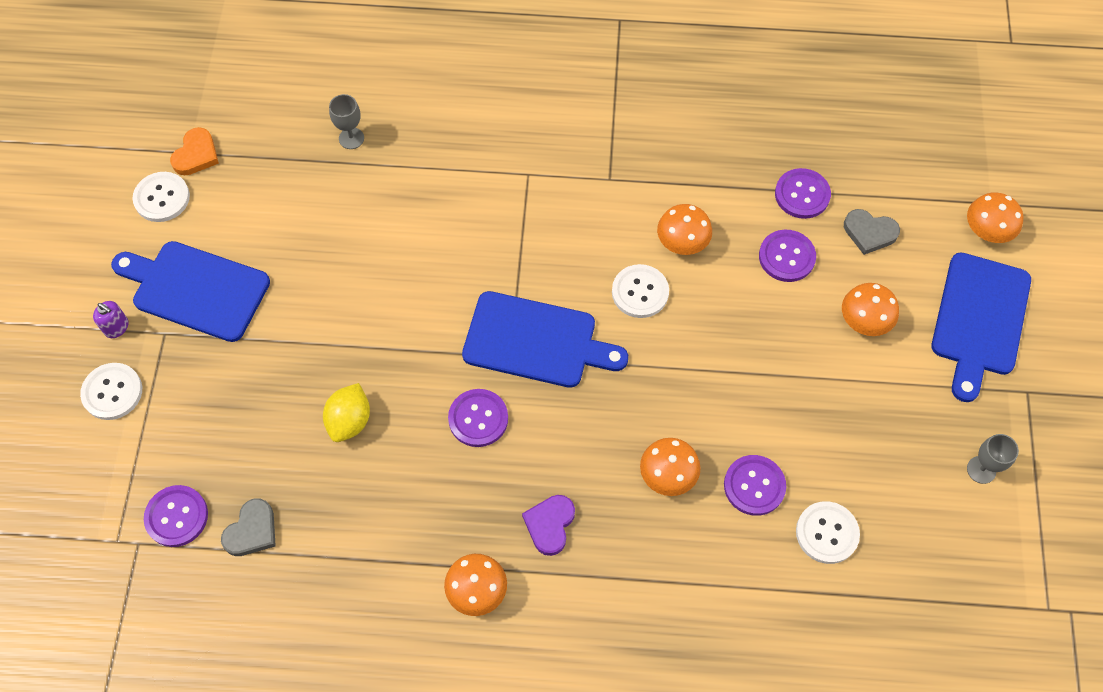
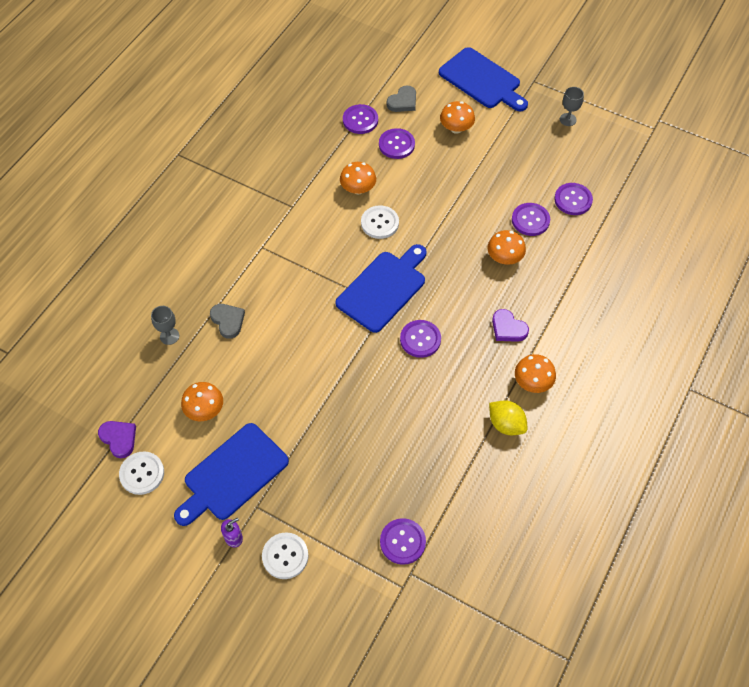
camera: 65 degrees left, 5 degrees down
(196, 155) = (119, 439): orange heart -> purple heart
(252, 531) = (435, 497): grey heart -> grey heart (228, 321)
(350, 421) = (385, 412): yellow lemon -> yellow lemon (506, 424)
(827, 533) = (573, 200): white button -> purple button
(987, 230) = (431, 53): orange mushroom -> orange mushroom (205, 410)

